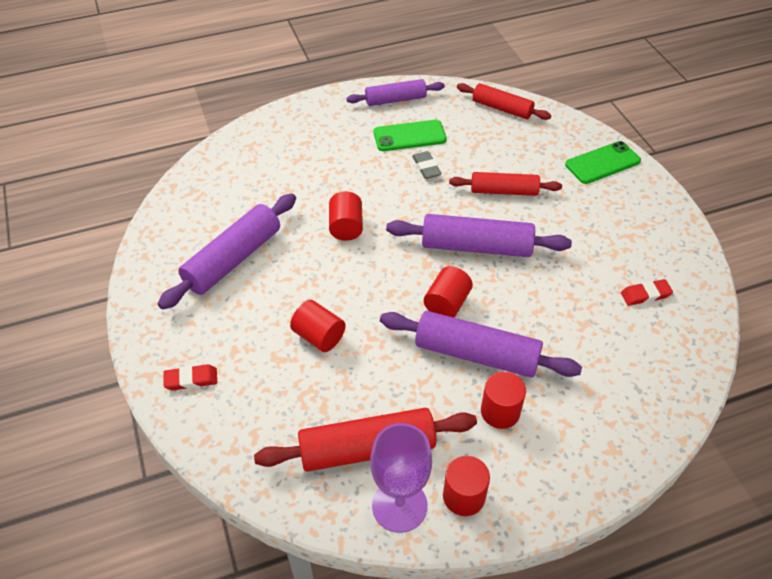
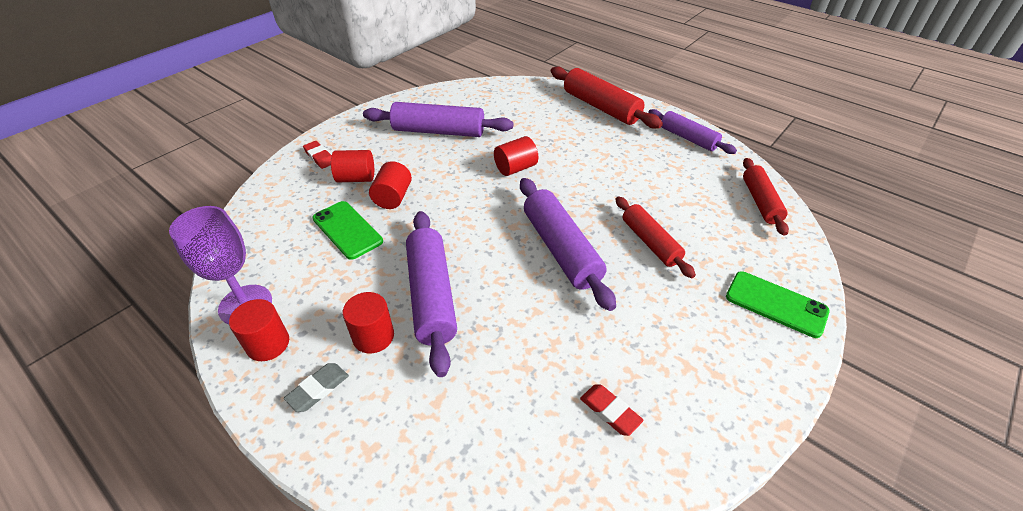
camera: 60 degrees right, 5 degrees down
(367, 449) = (295, 265): red rolling pin -> red rolling pin (601, 107)
(409, 136) = (654, 161): green phone -> green phone (347, 230)
(426, 167) = (627, 184): grey eraser -> grey eraser (318, 389)
(447, 303) = (477, 255): red cylinder -> red cylinder (356, 178)

